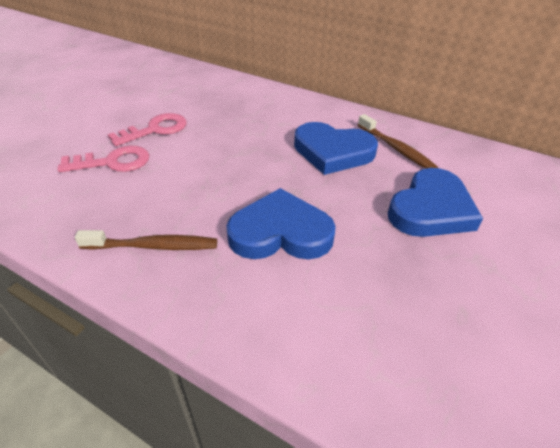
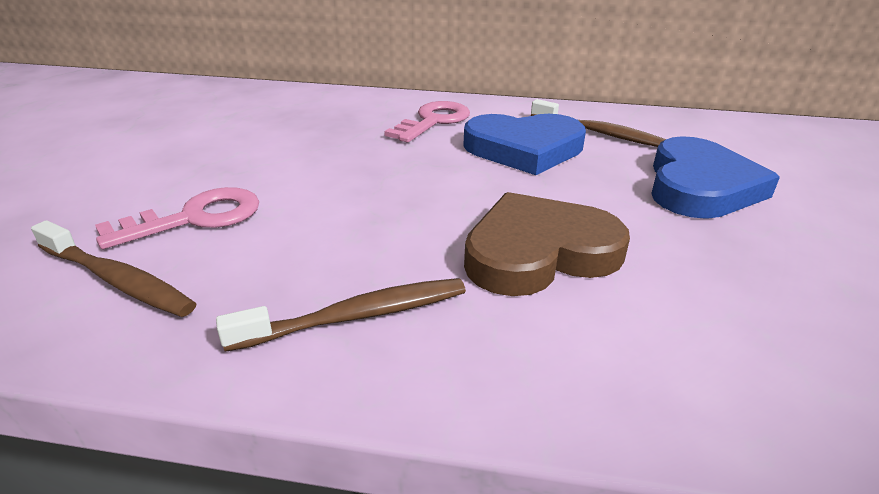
camera: 20 degrees left, 10 degrees down
(57, 193) = (117, 280): none -> brown toothbrush
(155, 130) = (239, 165): pink key -> pink key (433, 121)
(280, 232) = (539, 252): blue heart -> brown heart

